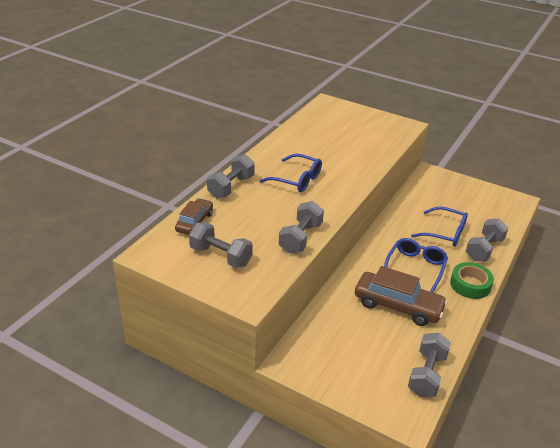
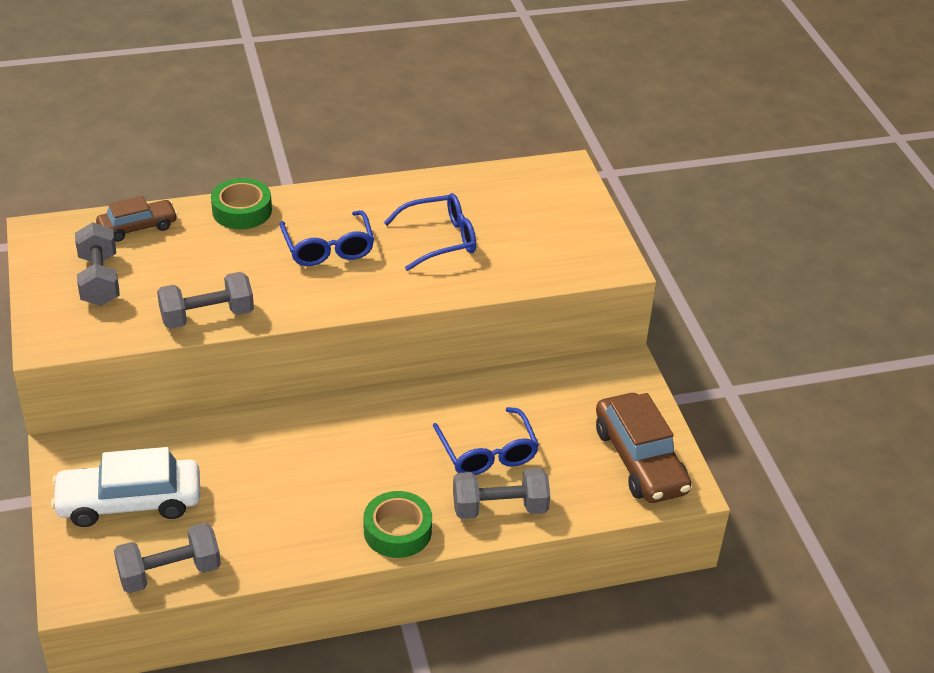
camera: 45 degrees right, 5 degrees up
(231, 187) = (242, 211): grey dumbbell -> green tape
(357, 360) = (129, 502): none -> white car
(398, 306) = (269, 486): brown car -> brown car (639, 460)
(415, 267) = (370, 463): blue glasses -> blue glasses (440, 239)

